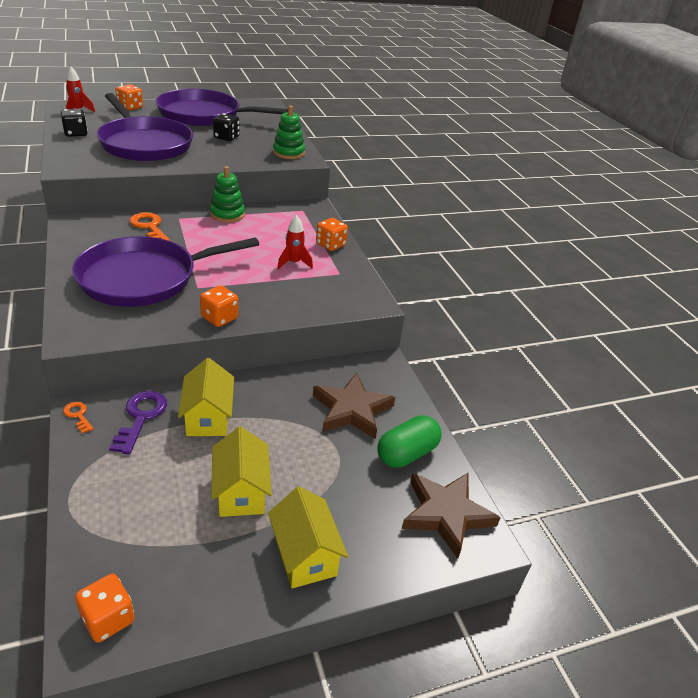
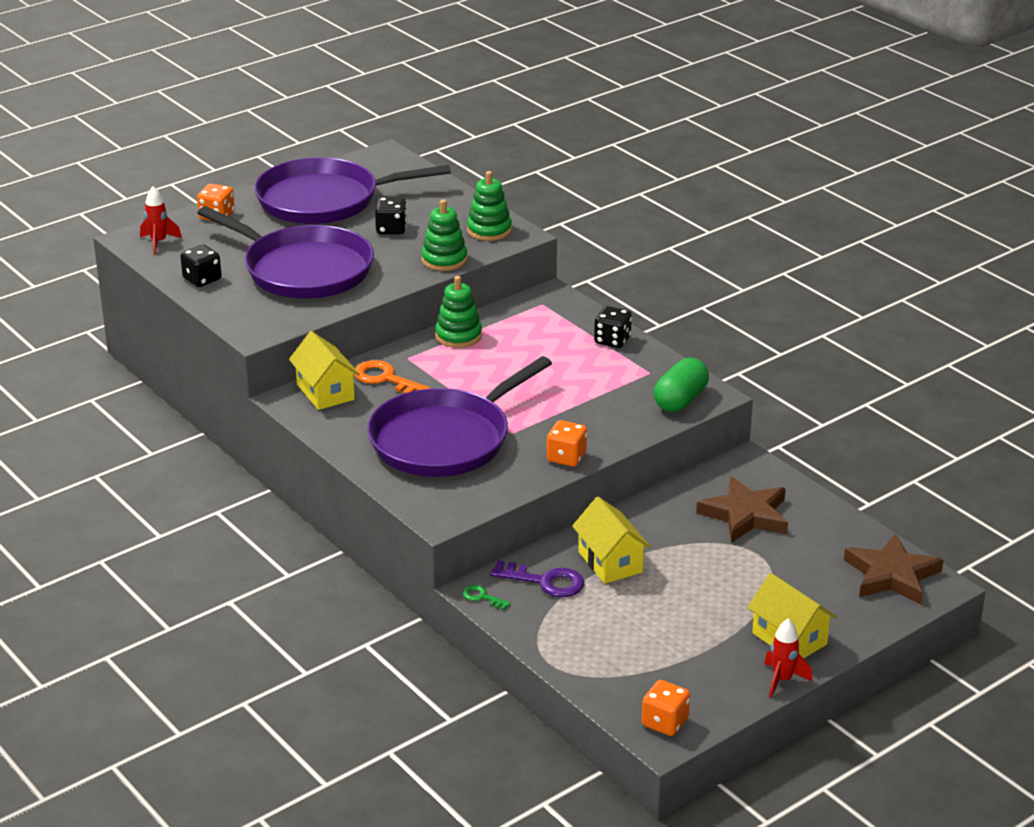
camera: 15 degrees left, 5 degrees down
(78, 415) = (482, 597): orange key -> green key
(140, 417) = (545, 581): purple key -> purple key turned 120 degrees clockwise
(241, 161) = (444, 260): none -> green stacking toy
(241, 491) = (696, 611): yellow house -> yellow house (325, 392)
(294, 263) = (590, 375): red rocket -> red rocket (782, 680)
(330, 245) = (612, 340): orange dice -> black dice
(406, 453) = (825, 537): green capsule -> green capsule (680, 400)

